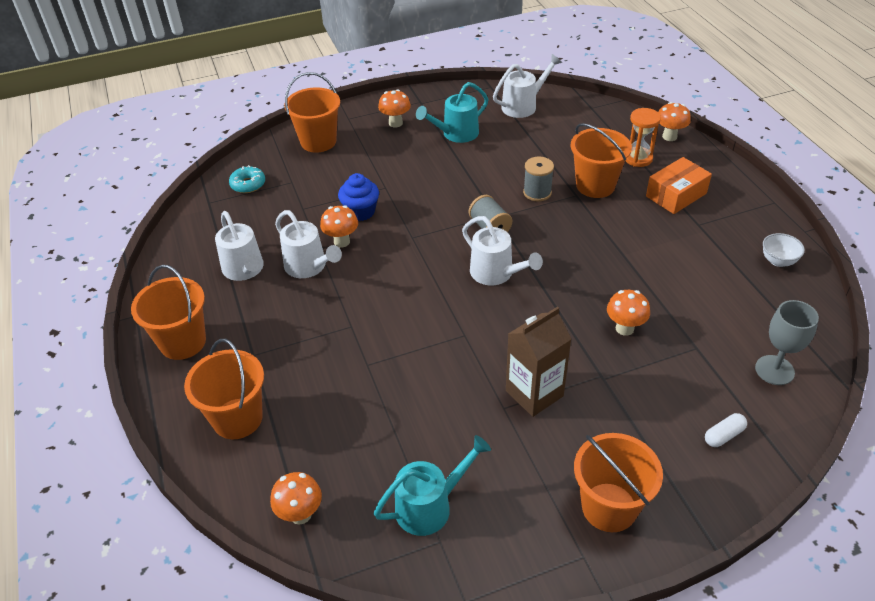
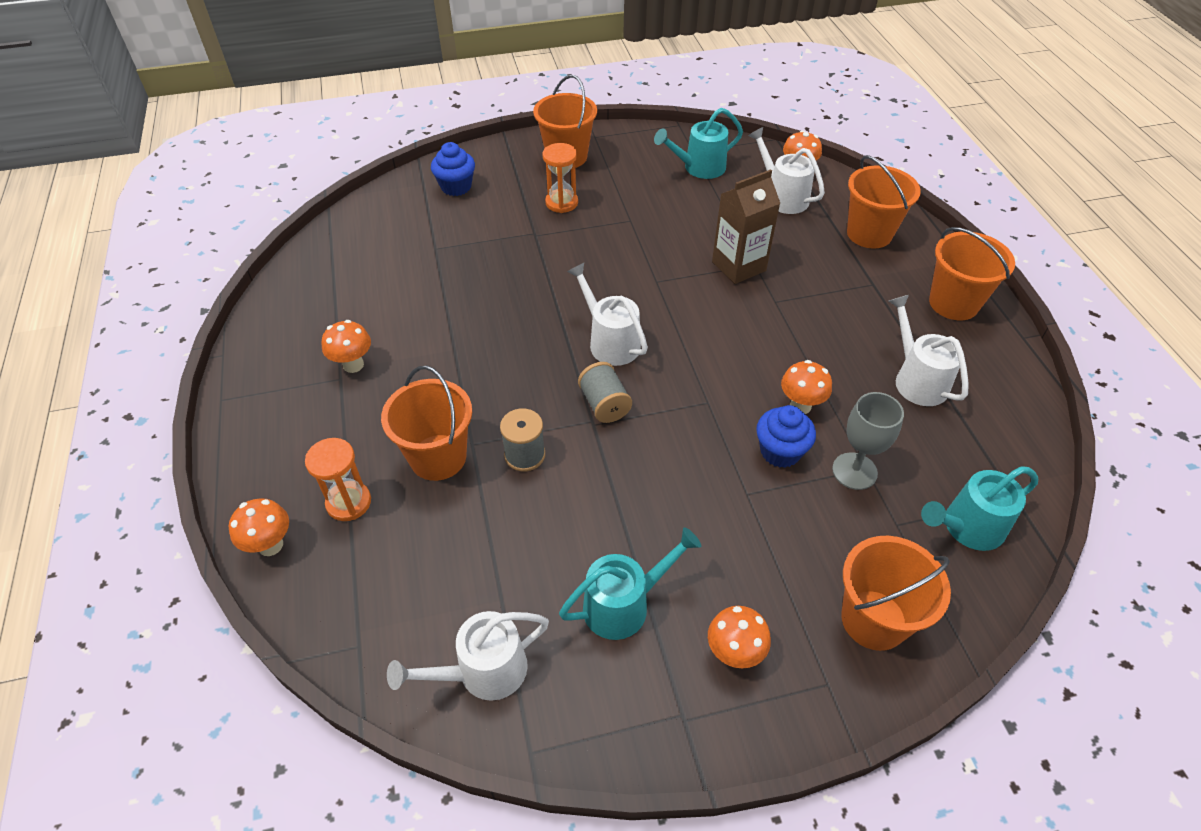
camera: 175 degrees left, 5 degrees up
(248, 184) = (966, 528): turquoise donut -> turquoise watering can
(309, 267) = (836, 374): white watering can -> white watering can (782, 196)
(534, 393) = (600, 227): brown carton -> brown carton (738, 266)
(588, 424) = (561, 203): none -> orange hourglass
(624, 328) = (494, 271): orange mushroom -> orange mushroom (353, 365)
(676, 195) = (337, 427): orange box -> none
(724, 435) = (456, 187): white capsule -> blue cupcake
(774, 370) = (379, 225): grey goblet -> grey goblet (854, 471)
(778, 261) = (286, 322): white bowl -> none

